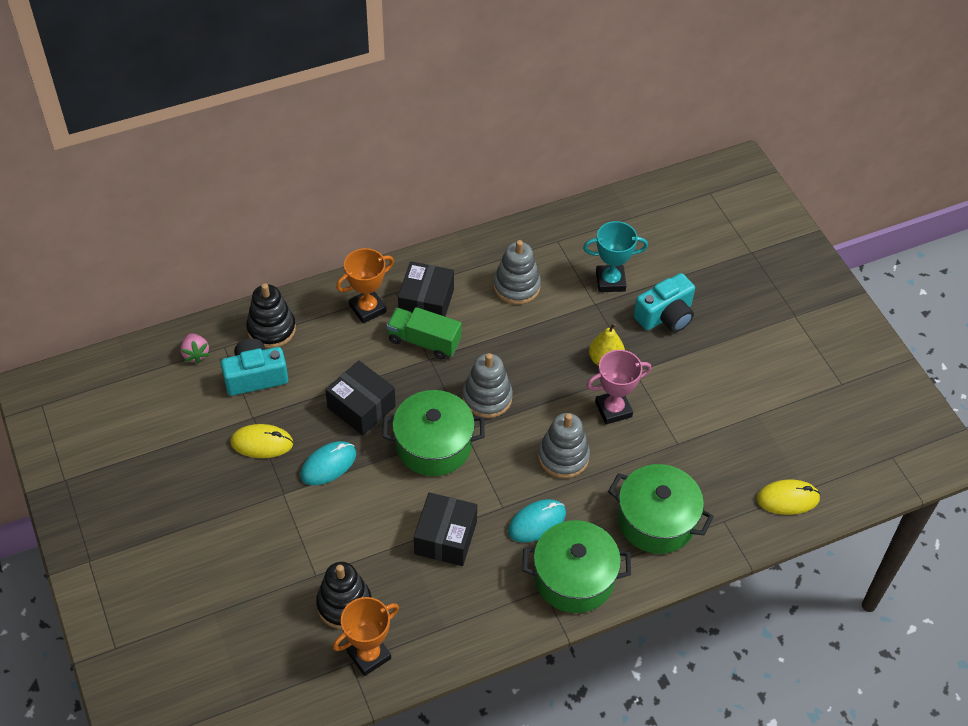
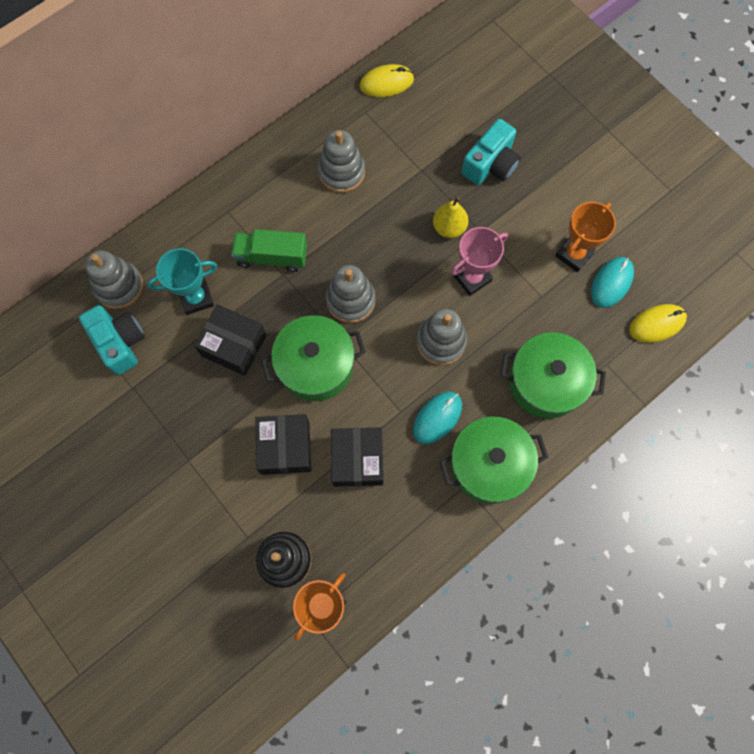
camera: 15 degrees left, 20 degrees up
(195, 354) = (52, 335): pink strawberry -> none
(255, 376) = (120, 342): turquoise camera -> turquoise camera turned 90 degrees clockwise
(262, 443) = (150, 413): yellow mouse -> yellow mouse (386, 83)
(271, 329) = (119, 286): black stacking toy -> grey stacking toy
(328, 465) = (222, 417): turquoise mouse -> turquoise mouse (611, 283)
(367, 308) = (206, 237): orange trophy -> orange trophy (574, 254)
(426, 303) = (261, 215): black box -> black box (285, 448)
(610, 281) = (428, 142): turquoise trophy -> turquoise trophy (196, 298)

